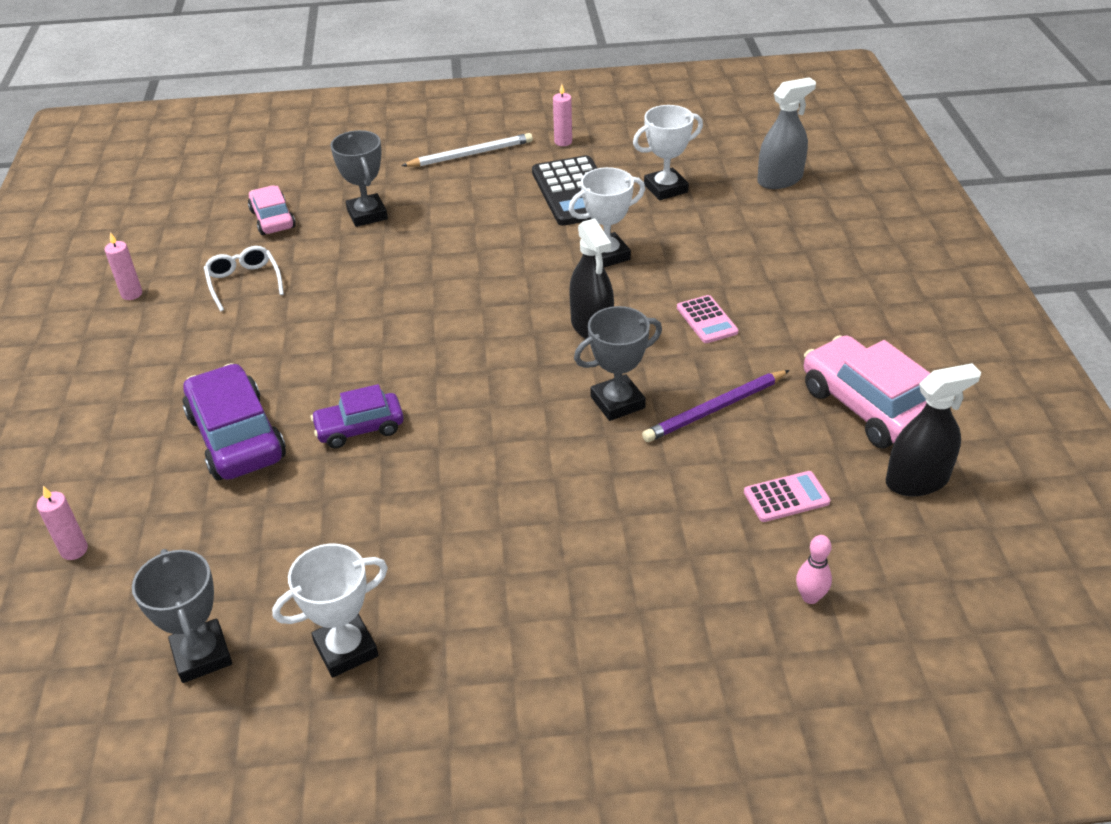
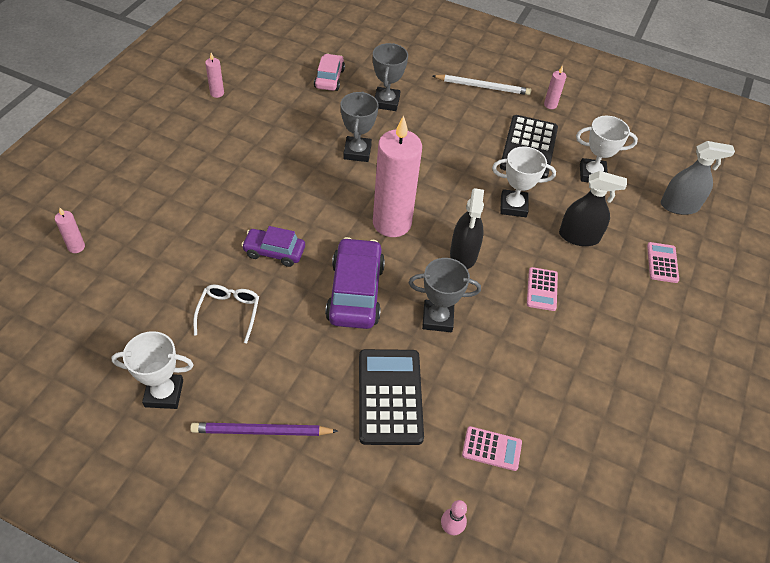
camera: 25 degrees right, 10 degrees up
(202, 655) = (91, 351): grey trophy -> grey trophy (357, 152)
(236, 437) = (205, 220): purple car -> purple car (355, 292)
(244, 282) = (282, 116): white glasses -> white glasses (229, 313)
(481, 333) = (392, 223): none -> pink candle
(630, 506) = (390, 396): none -> black calculator
(715, 409) = (495, 358): purple pencil -> purple pencil (261, 431)
(808, 238) = (662, 263): none -> pink calculator
(867, 407) = (600, 414): pink car -> none
(917, 480) = (589, 489): black spray bottle -> black spray bottle (579, 236)

